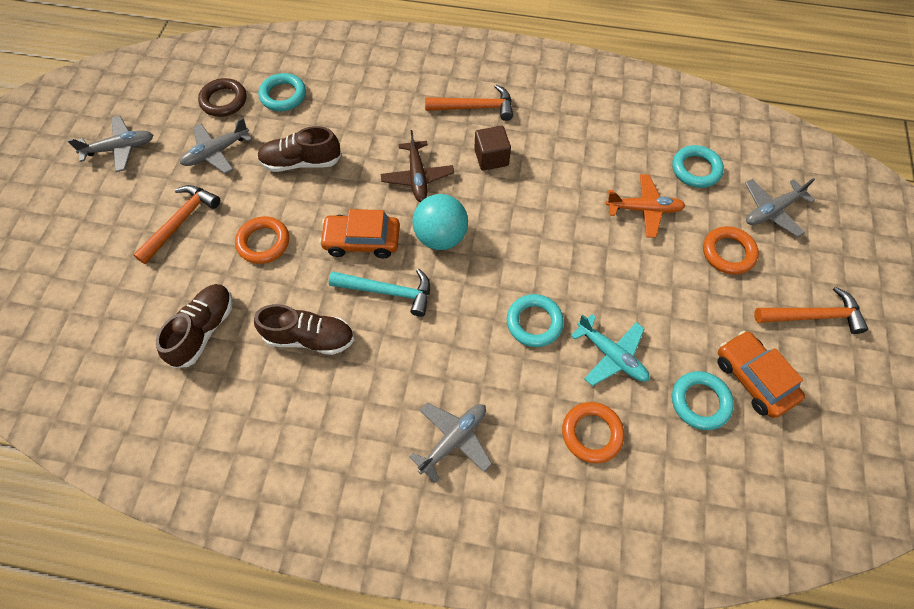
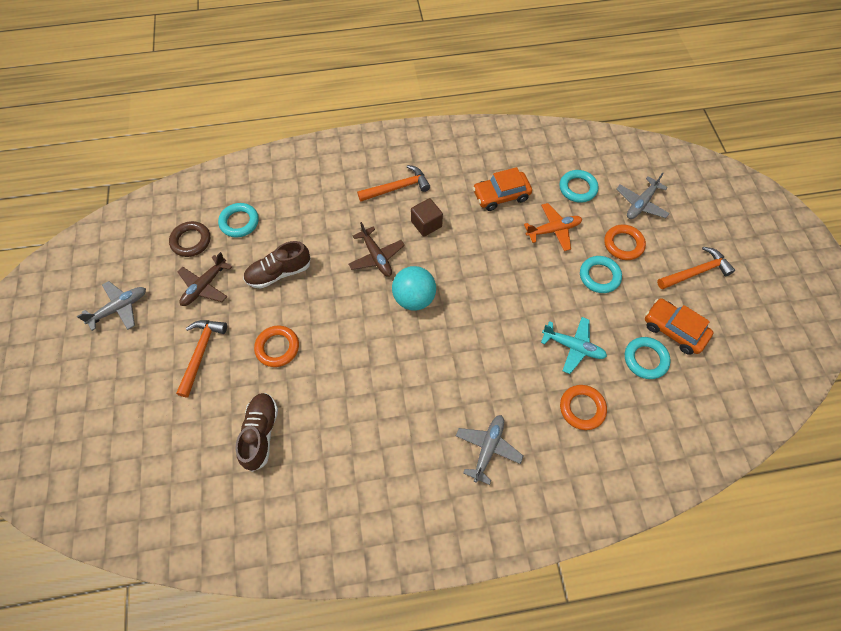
camera: 20 degrees left, 0 degrees up
(216, 152) = (204, 286): grey plane -> brown plane
(310, 337) = (347, 410): brown shoe -> none
(362, 241) = (355, 321): orange car -> orange car (501, 195)
(388, 291) = (392, 354): turquoise hammer -> none
(534, 322) = (509, 341): turquoise ring -> turquoise ring (599, 276)

